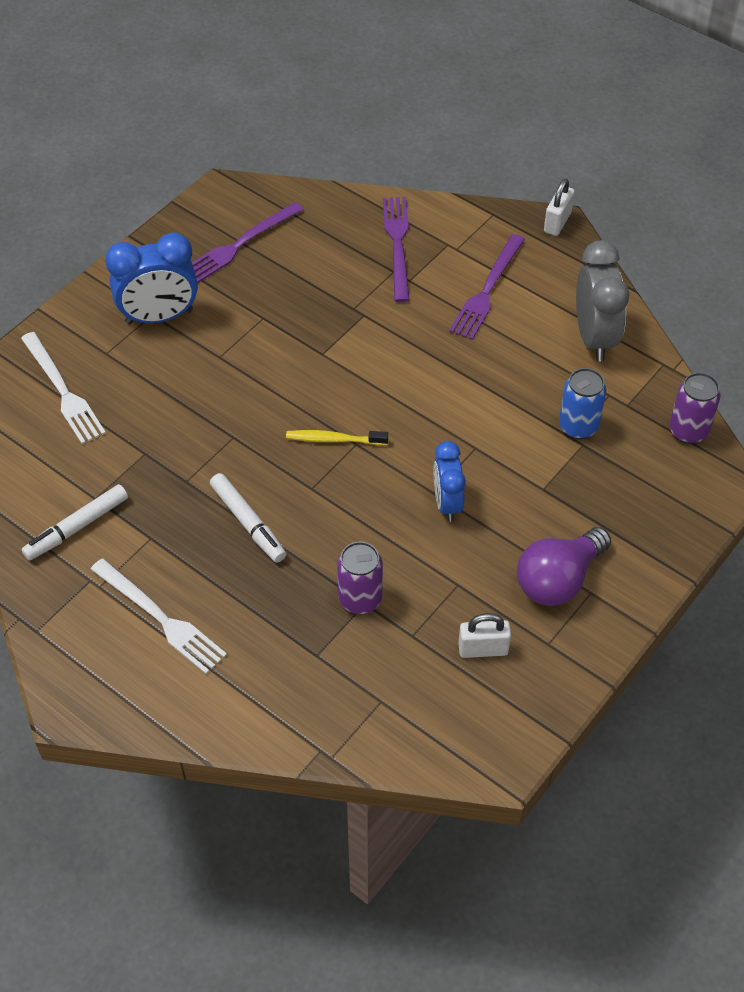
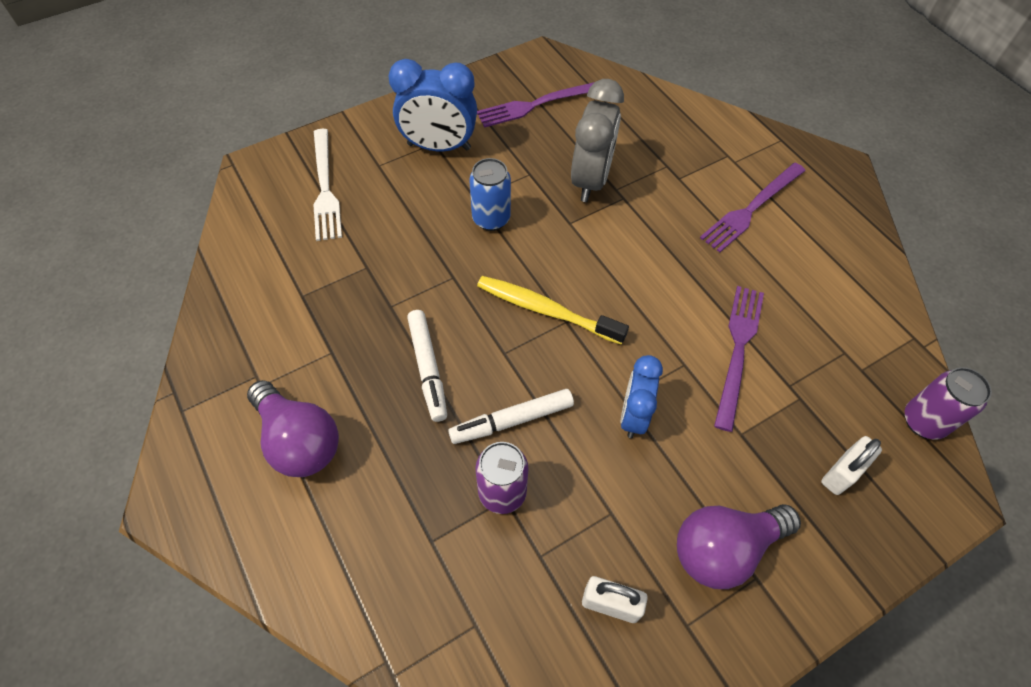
camera: 20 degrees right, 5 degrees up
(77, 527) = (271, 319): white marker -> white marker (512, 420)
(160, 618) = (299, 440): white fork -> purple light bulb
(334, 439) = (546, 310): yellow toothbrush -> yellow toothbrush, size x1.51
(397, 244) = (680, 142): purple fork -> purple fork (738, 350)
(557, 222) = (842, 164): white padlock -> white padlock (841, 473)
(578, 426) = (801, 377): blue can -> blue can (491, 219)
(594, 337) = (847, 287): grey clock -> grey clock (590, 180)

